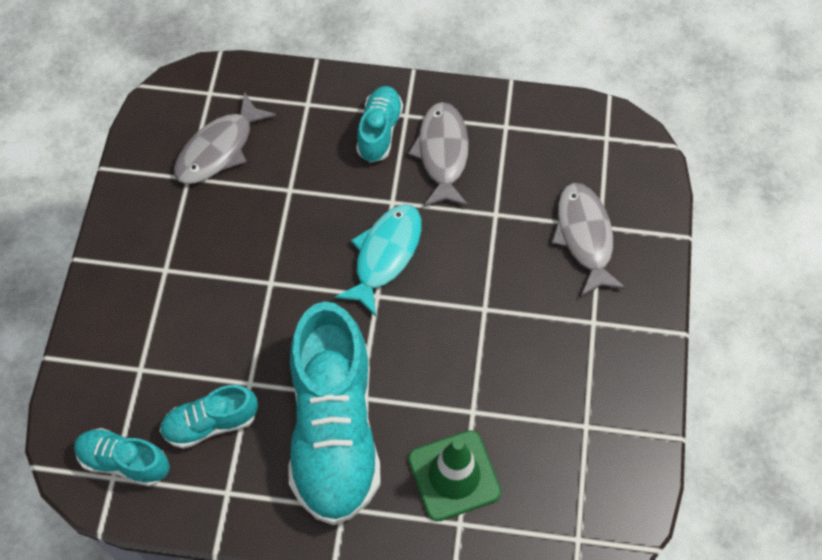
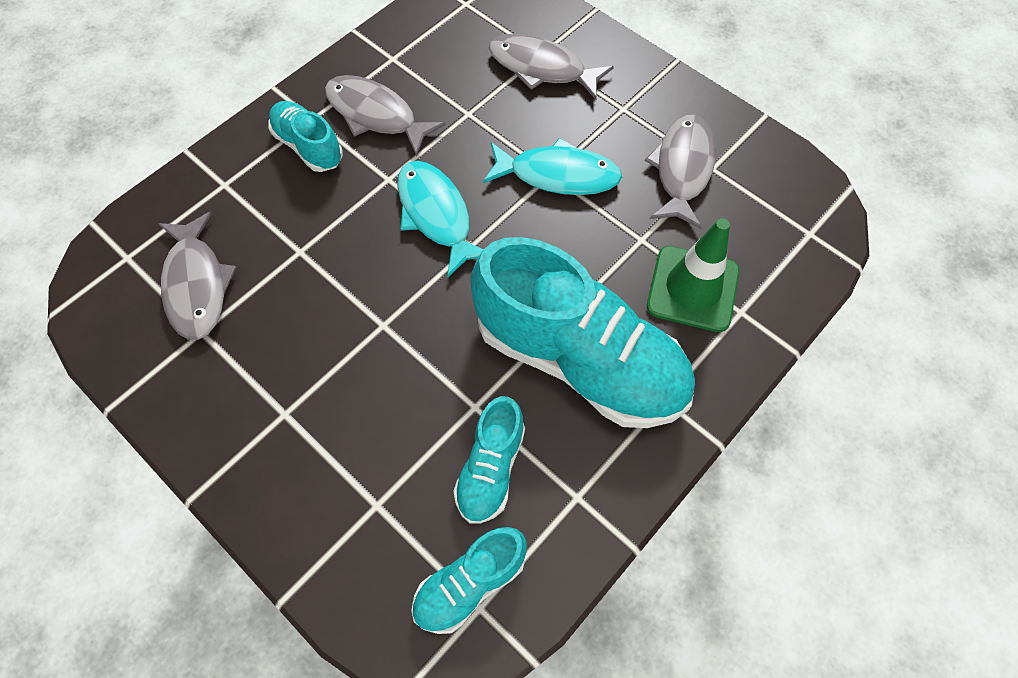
camera: 55 degrees left, 0 degrees up
(486, 314) = (557, 175): none -> turquoise fish
(566, 403) = (682, 169): none -> grey fish

